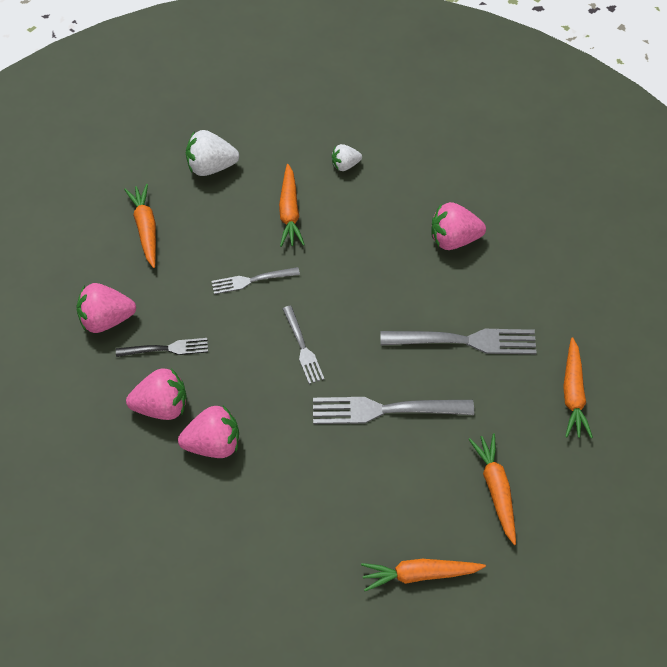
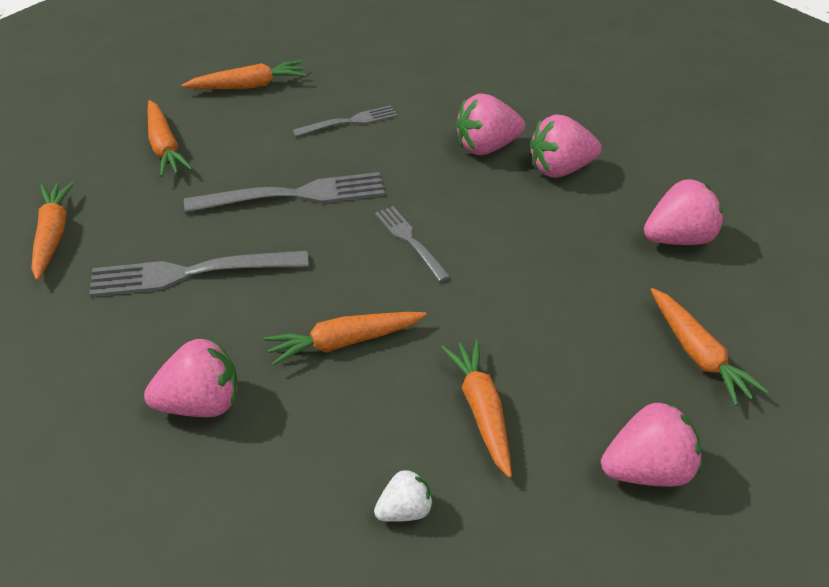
camera: 170 degrees right, 15 degrees down
(166, 349) = (585, 219): black fork -> none
(211, 167) = (648, 471): white strawberry -> pink strawberry
(252, 280) = (506, 307): grey fork -> grey fork (349, 122)
(363, 269) = (343, 343): none -> orange carrot

